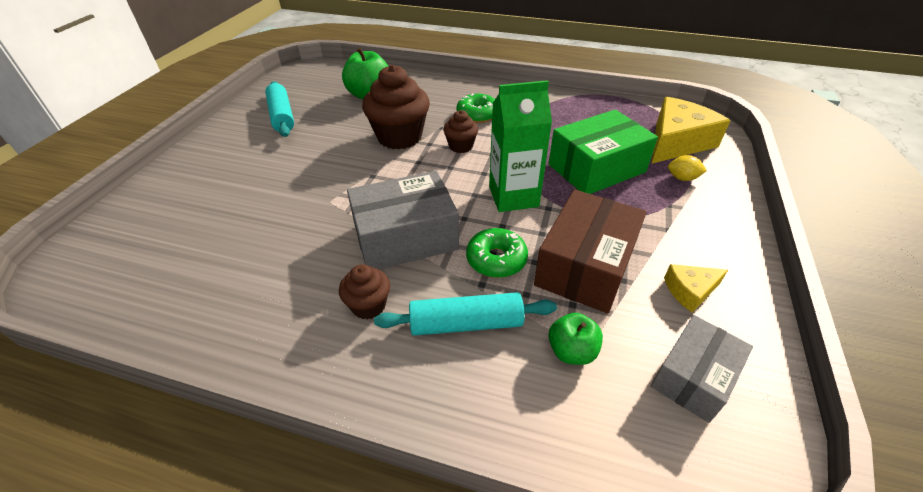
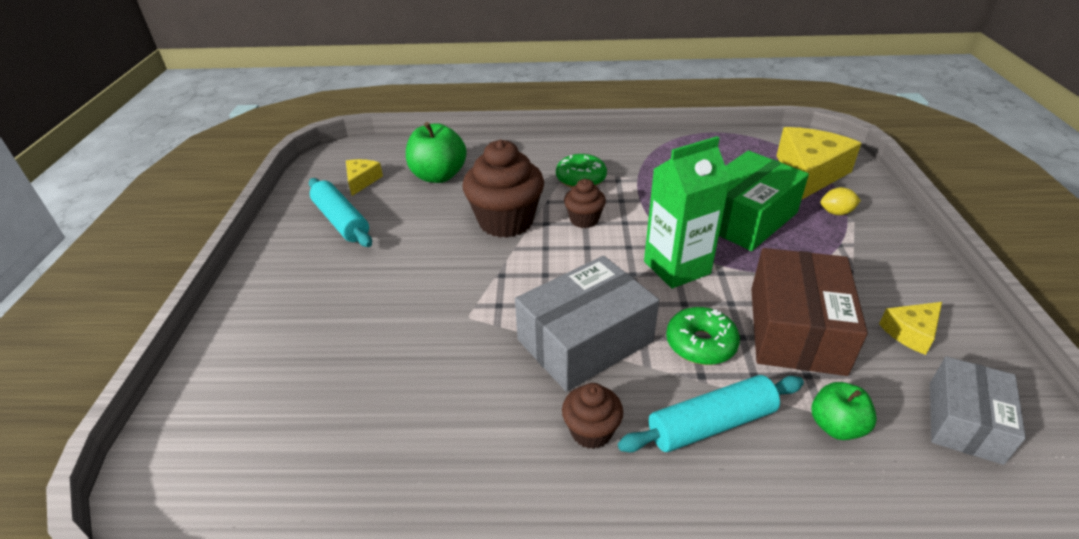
camera: 15 degrees left, 5 degrees down
(313, 90) = (362, 181): none -> yellow cheese

